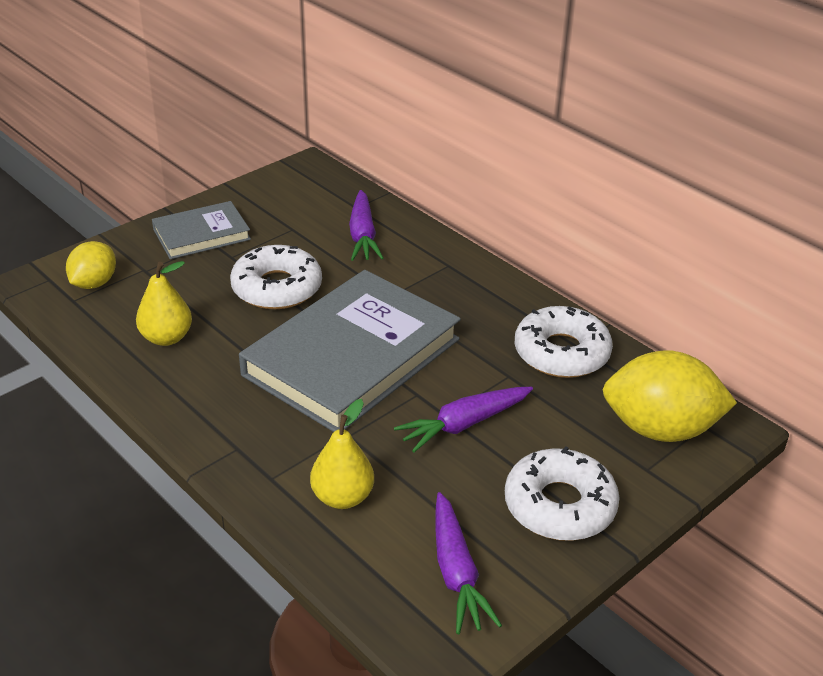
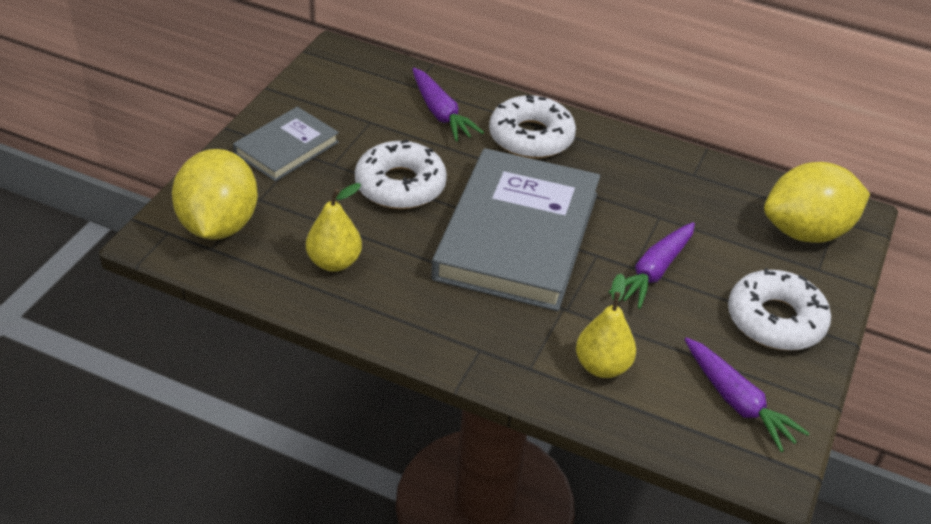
camera: 25 degrees left, 5 degrees up
(94, 283) = (218, 225): yellow lemon -> yellow lemon, size x1.72
(561, 353) = (687, 184): white donut -> white donut (531, 137)

